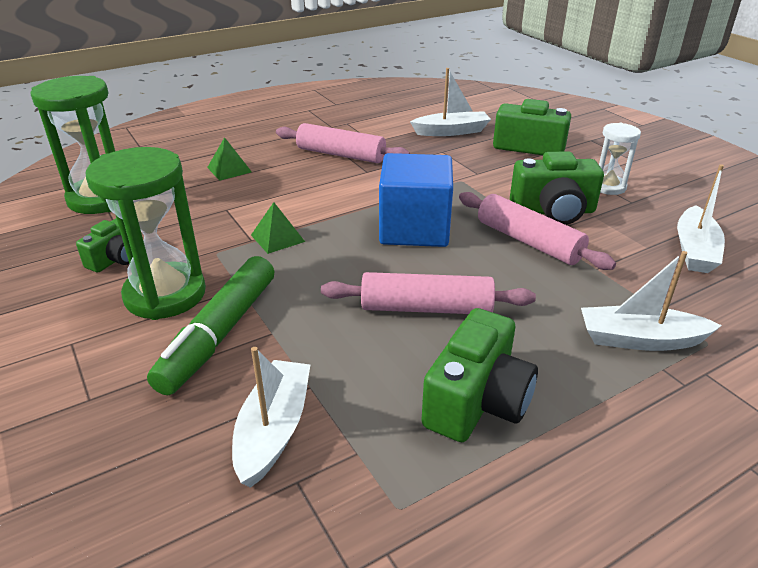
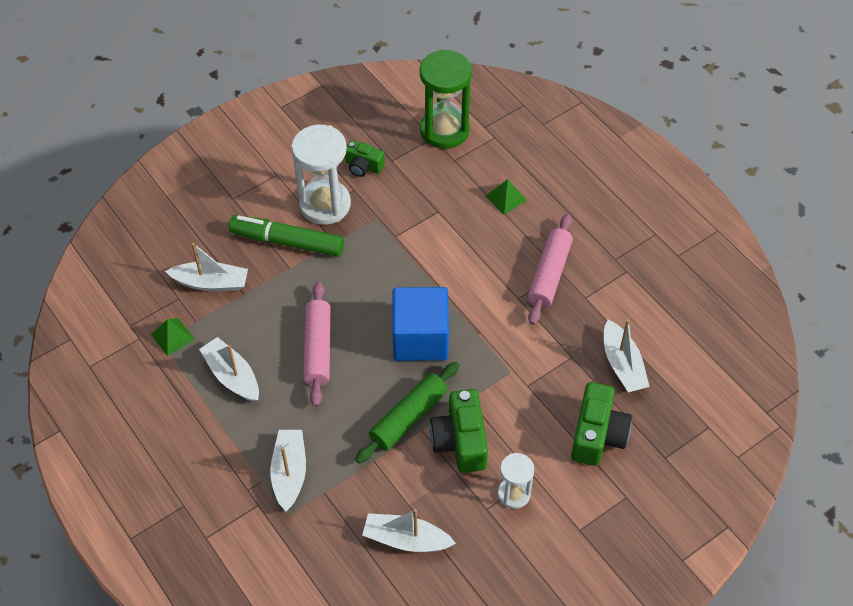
camera: 85 degrees right, 20 degrees up
(165, 295) = (325, 204): green hourglass -> white hourglass
(277, 238) = (398, 251): green pyramid -> green pyramid (172, 336)
(477, 401) = (232, 376): green camera -> white boat
(528, 241) = (408, 417): pink rolling pin -> green rolling pin

